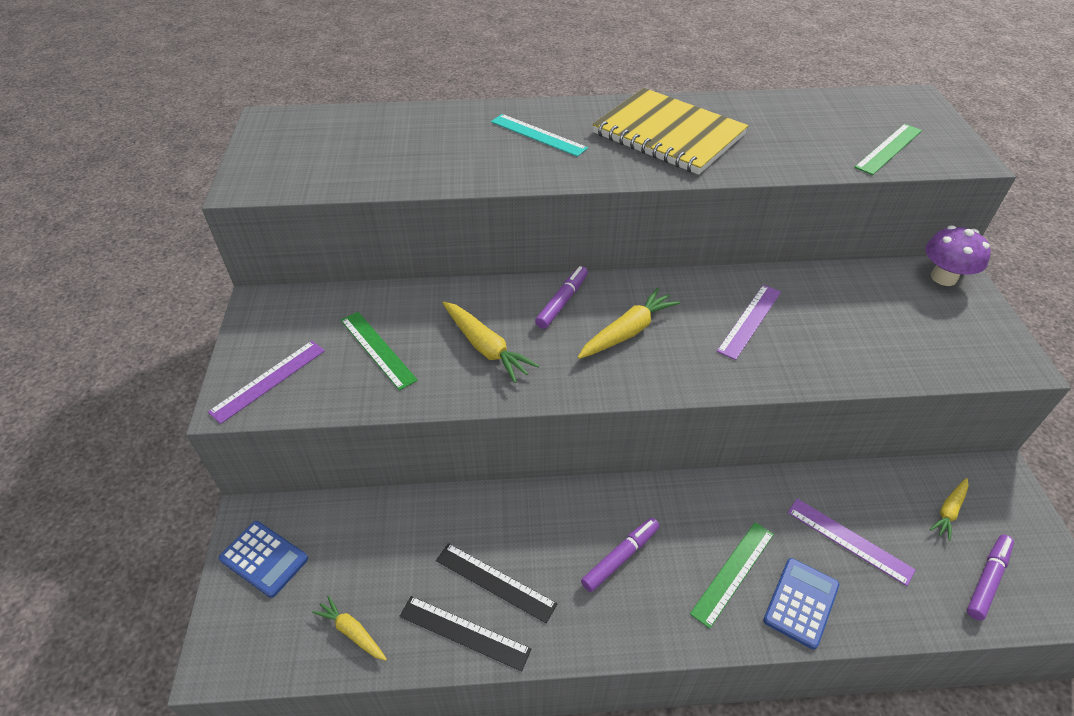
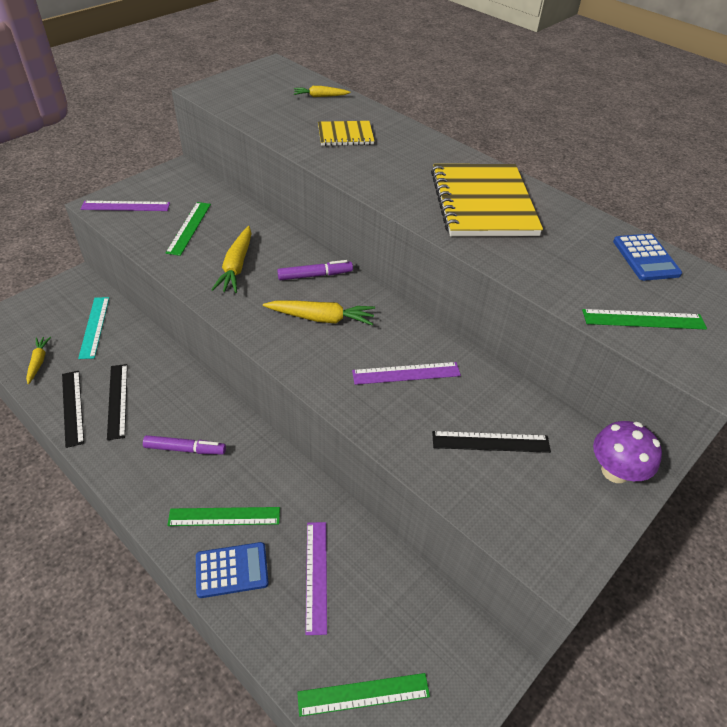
camera: 45 degrees right, 0 degrees up
(264, 559) = (57, 301): blue calculator -> blue calculator (645, 258)
(467, 146) = (345, 135): none -> yellow notebook
(538, 135) = (397, 153): turquoise ruler -> turquoise ruler (94, 327)
(867, 320) = (490, 441): none -> black ruler
(949, 511) = (412, 635): yellow carrot -> yellow carrot (320, 96)
(987, 579) = (363, 694): purple marker -> green ruler

